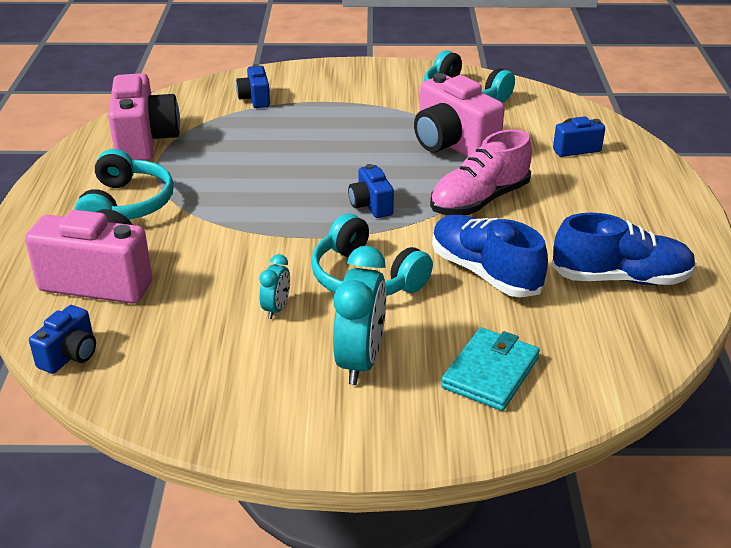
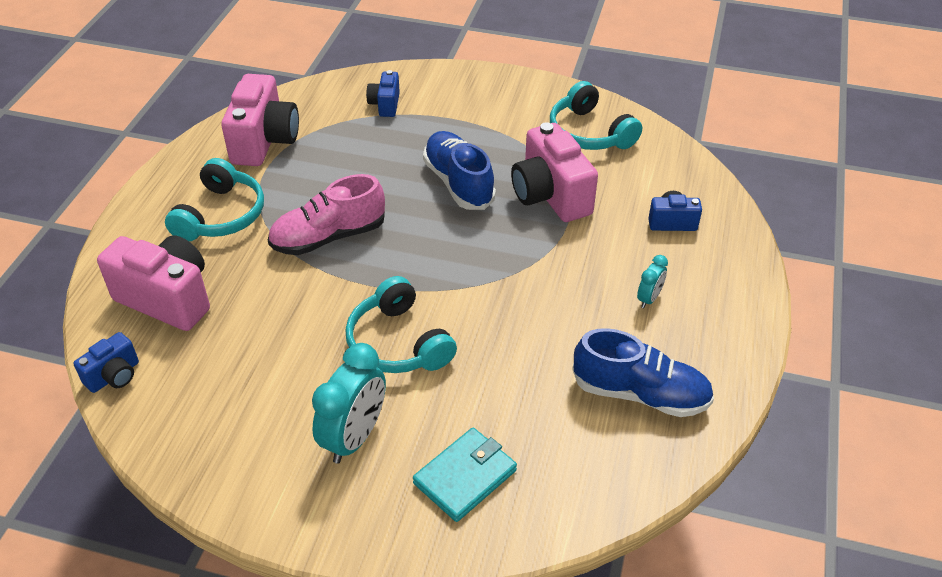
camera: 15 degrees right, 10 degrees up
(276, 308) = (305, 362): turquoise clock -> turquoise clock (649, 298)
(371, 205) = (439, 257): blue camera -> none
(479, 200) = (546, 271): pink shoe -> pink shoe (328, 237)
(485, 272) = (512, 359): blue shoe -> blue shoe (458, 183)

